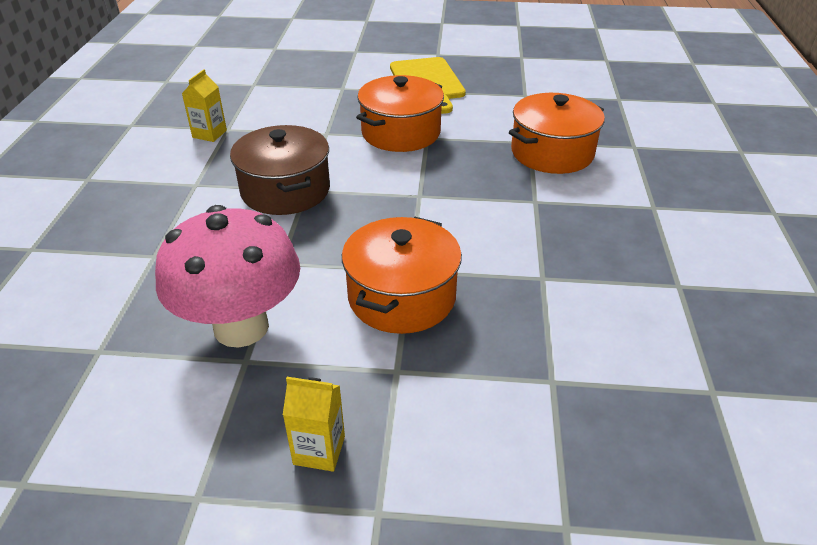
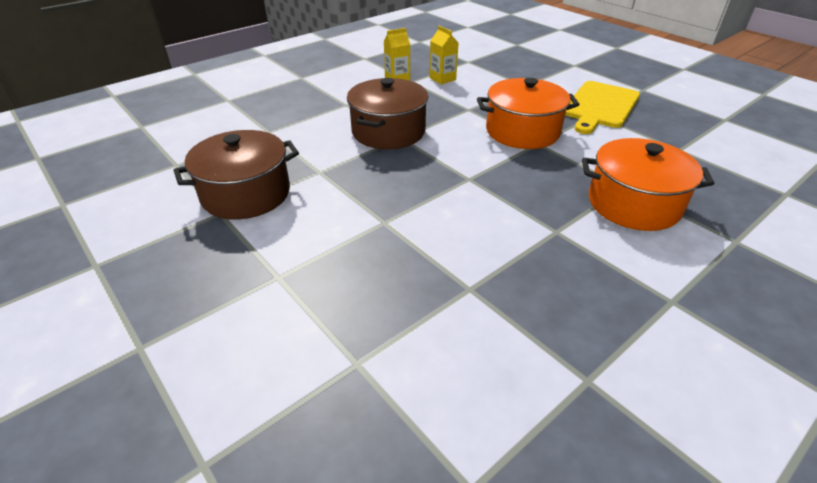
camera: 45 degrees right, 0 degrees up
(241, 327) = (246, 194): pink mushroom -> brown pot
(319, 450) = (172, 288): yellow carton -> yellow carton (442, 79)
(401, 297) = (353, 235): orange pot -> none

